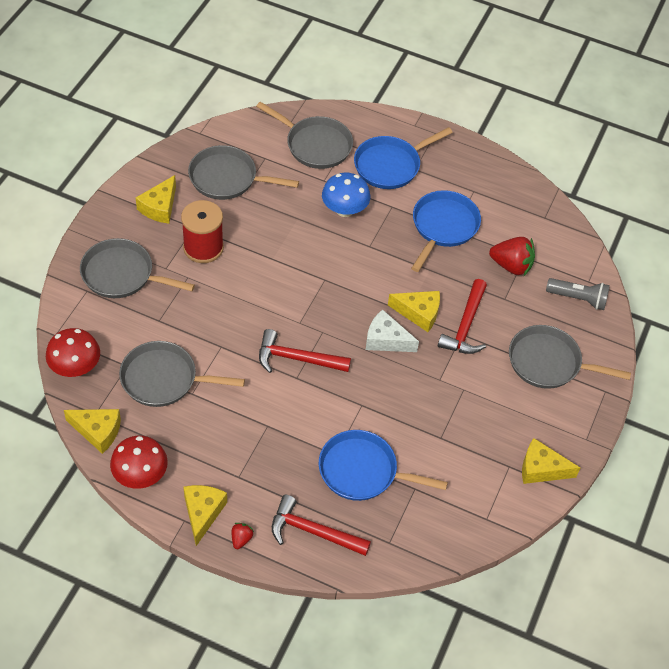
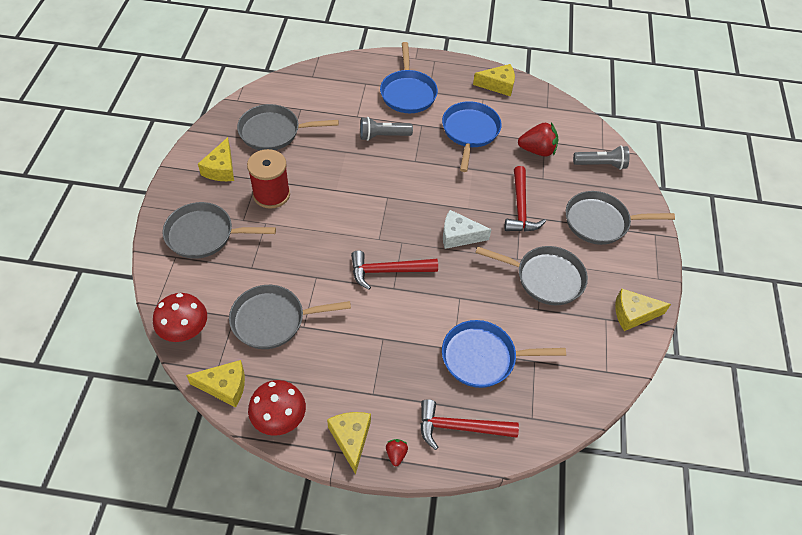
camera: 15 degrees left, 0 degrees up
(315, 145) = (340, 90): grey pan -> grey pan (545, 278)
(344, 209) = (383, 136): blue mushroom -> grey flashlight
(390, 165) = (408, 93): blue pan -> blue pan turned 45 degrees counterclockwise
(419, 313) = (478, 207): yellow cheese -> yellow cheese (498, 85)

